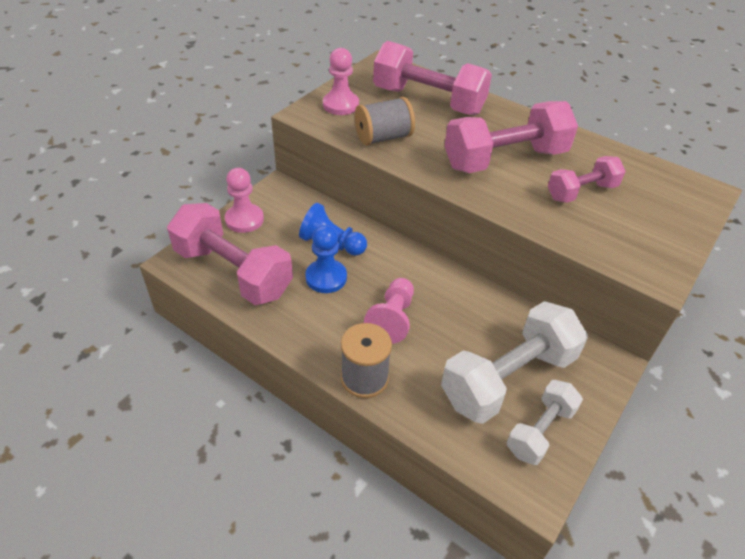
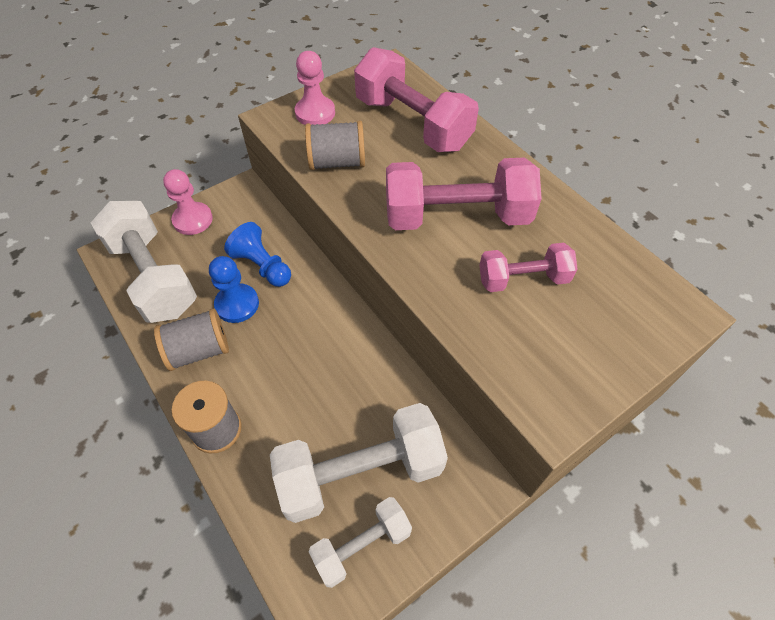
camera: 20 degrees right, 10 degrees up
(233, 272) = (154, 277): pink dumbbell -> white dumbbell
(312, 321) = (199, 350): none -> grey spool
(392, 319) = (278, 369): pink pawn -> none

